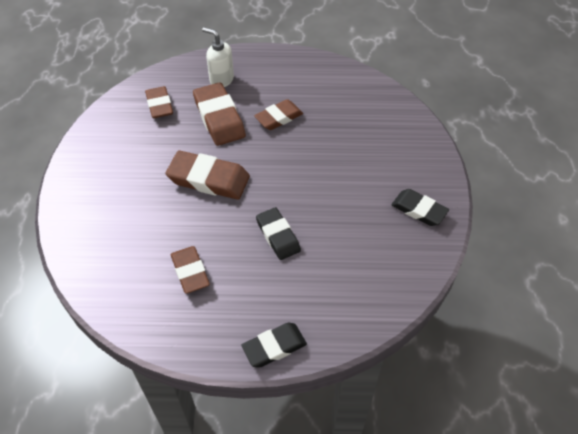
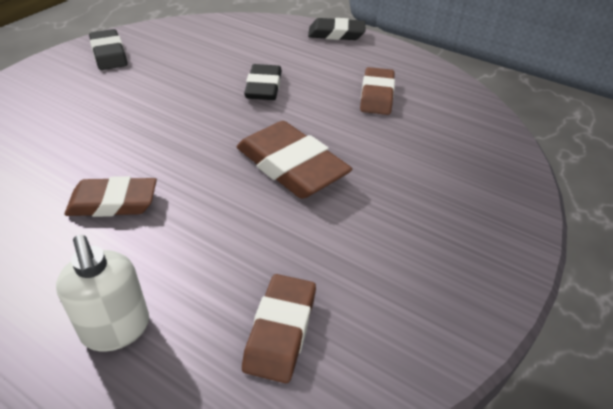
camera: 150 degrees left, 10 degrees down
(219, 118) = (198, 247): brown eraser -> none

